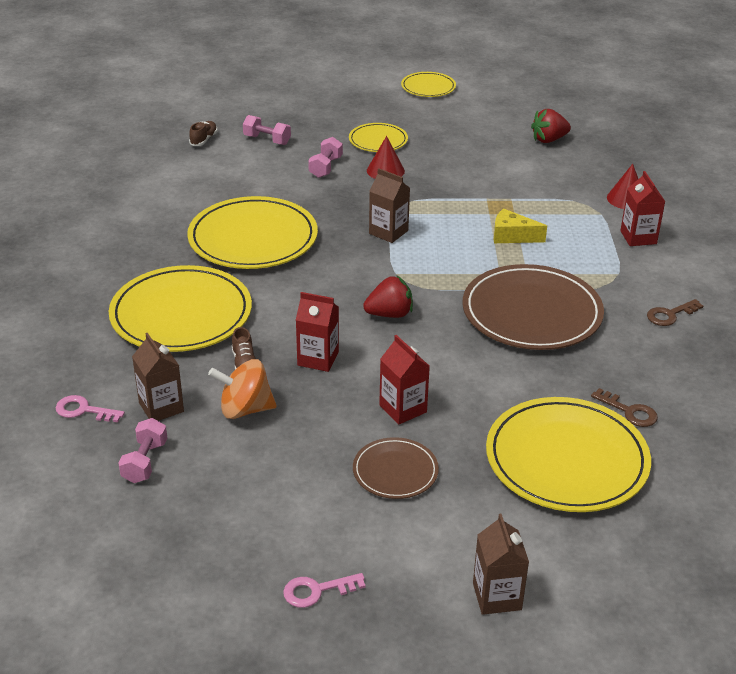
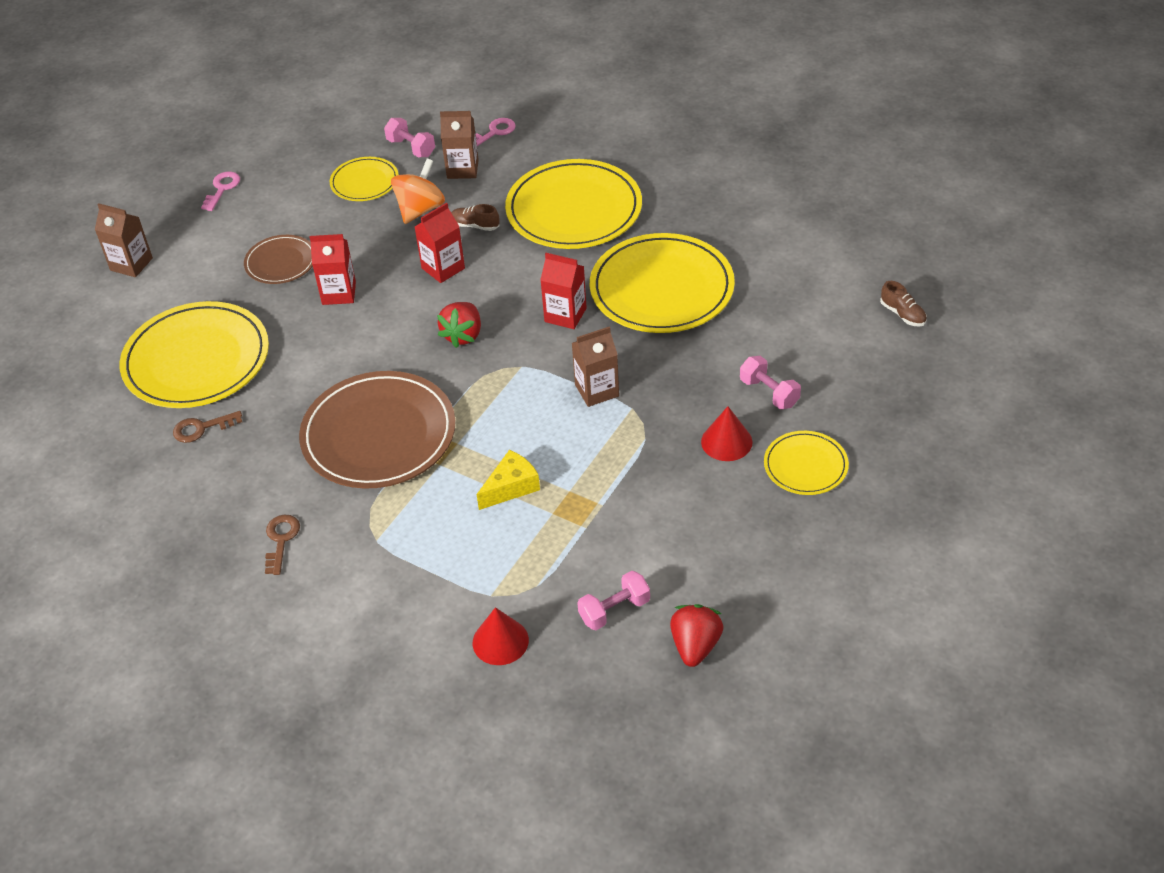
camera: 125 degrees right, 10 degrees up
(267, 140) = (869, 366): pink dumbbell -> pink dumbbell (614, 610)
(428, 87) = (933, 588): yellow plate -> yellow plate (364, 182)
(638, 237) = (419, 600): red carton -> red carton (565, 315)

